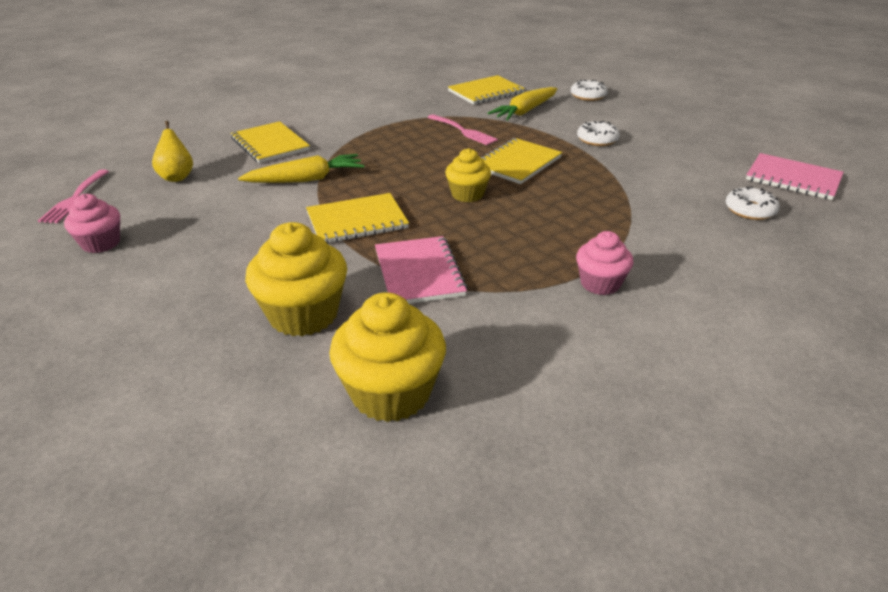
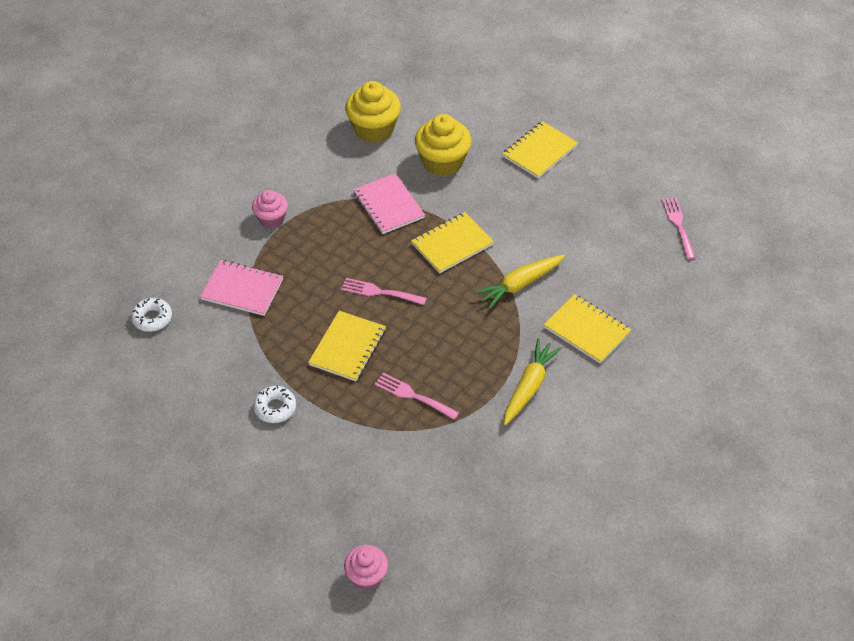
camera: 165 degrees right, 15 degrees up
(101, 243) = (611, 188): pink cupcake -> pink cupcake (366, 576)
(177, 177) = (627, 266): yellow pear -> none
(467, 194) = (380, 292): yellow cupcake -> pink fork
(486, 92) = (413, 498): yellow notebook -> yellow notebook (539, 151)
(525, 111) = (357, 455): yellow carrot -> yellow carrot (529, 387)
(588, 96) = (287, 516): white donut -> none
(793, 179) = (100, 373): pink notebook -> pink notebook (242, 289)

